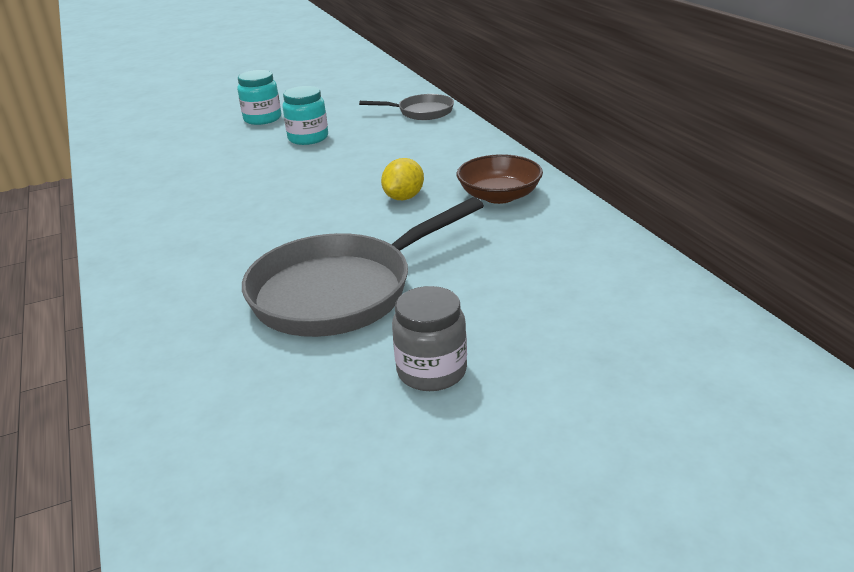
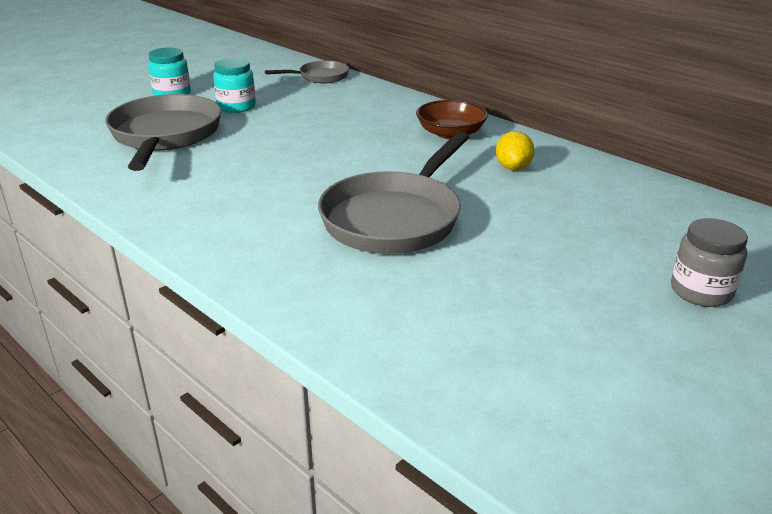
camera: 25 degrees left, 0 degrees up
(215, 163) = (165, 136): none -> grey pan
(404, 197) = (374, 144): yellow lemon -> yellow lemon (513, 167)
(431, 371) = (522, 259): grey jar -> grey jar (701, 291)

